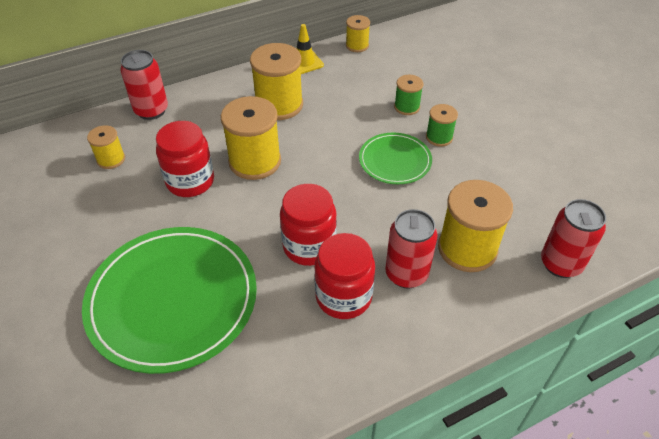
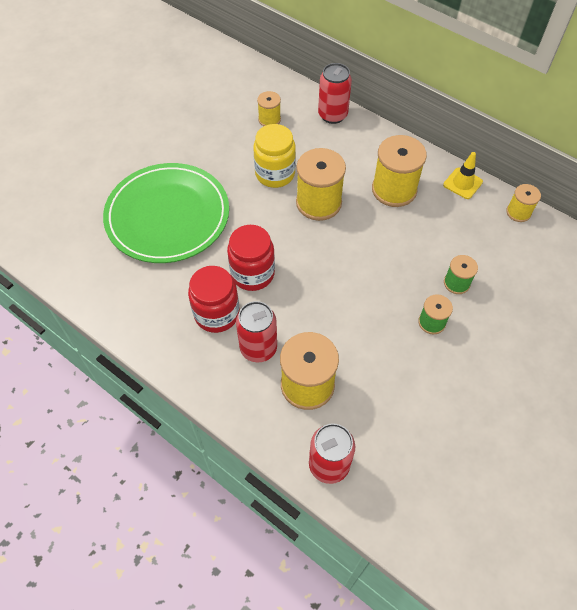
camera: 65 degrees right, 10 degrees up
(190, 181) = (275, 174): red jar -> yellow jar
(395, 161) = (379, 298): green plate -> none

